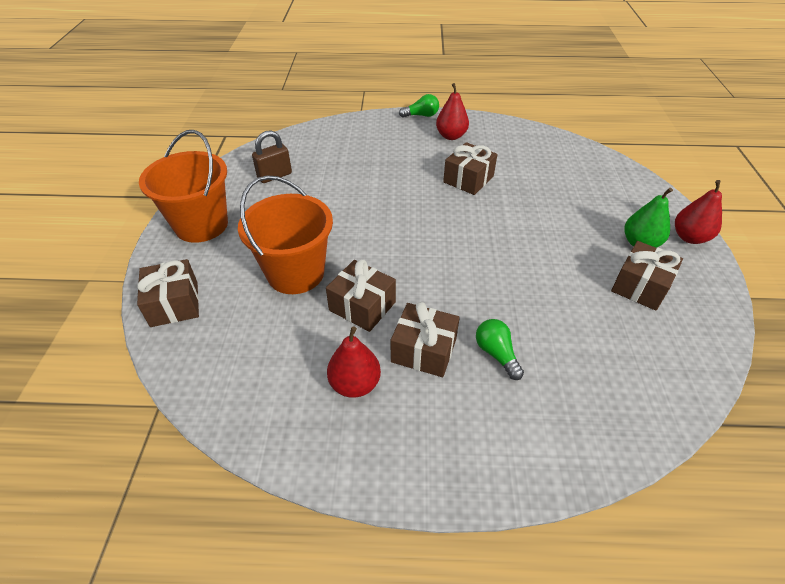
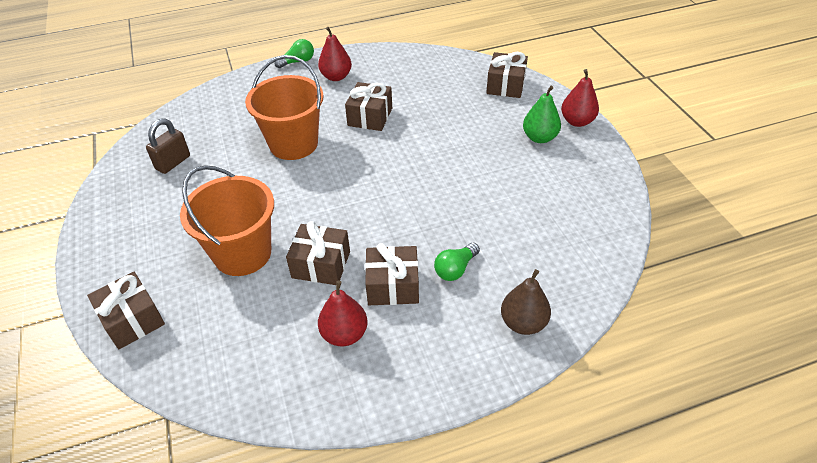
camera: 20 degrees left, 0 degrees up
(201, 225) = (119, 234): orange bucket -> orange bucket (293, 144)
(496, 354) = (455, 269): green light bulb -> green light bulb turned 90 degrees counterclockwise
(550, 439) = (523, 323): none -> brown pear
(640, 286) = (551, 175): brown gift -> brown gift (505, 85)

